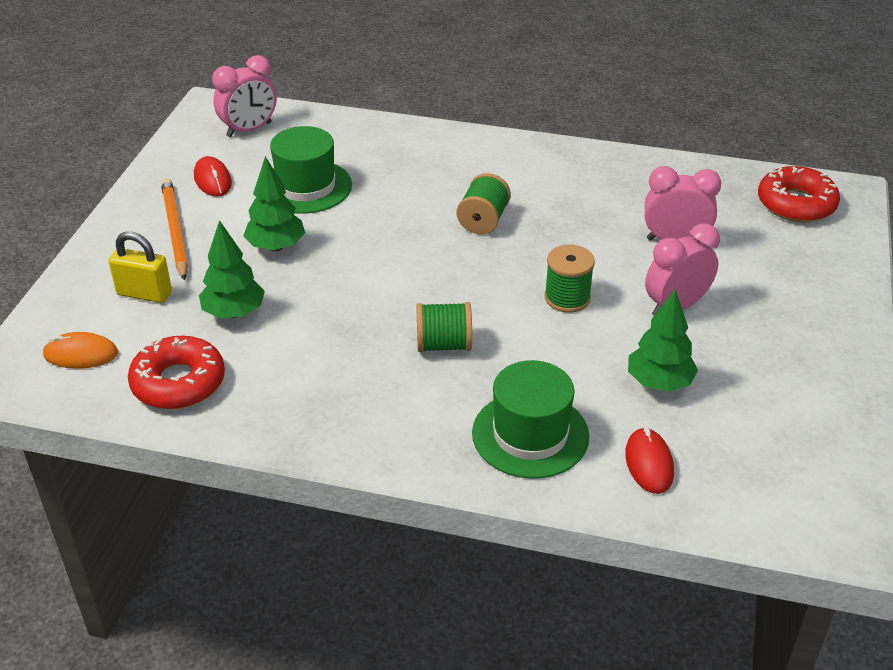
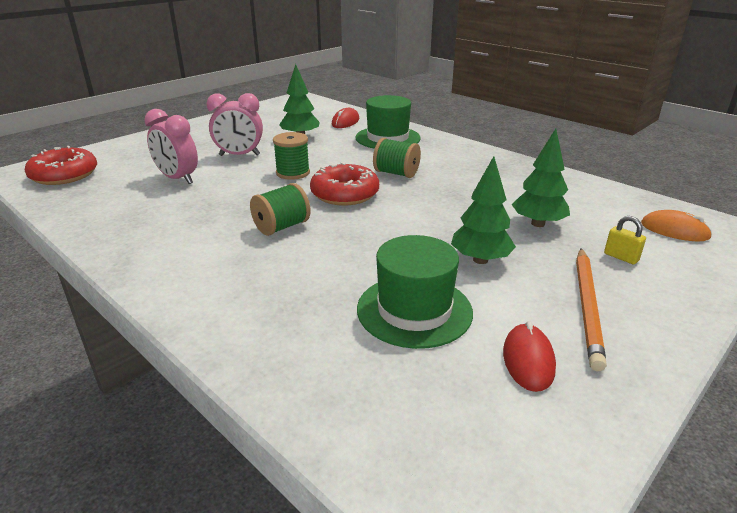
camera: 150 degrees left, 10 degrees down
(144, 294) = (621, 257): yellow padlock -> yellow padlock, size x0.62
(178, 382) = (590, 198): red donut -> red donut (345, 194)
(249, 130) = (442, 440): pink clock -> none

